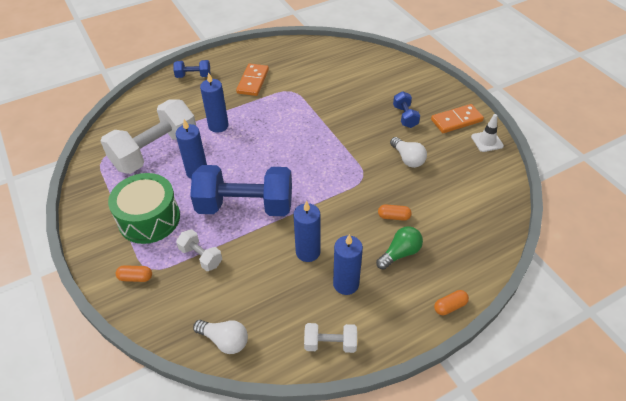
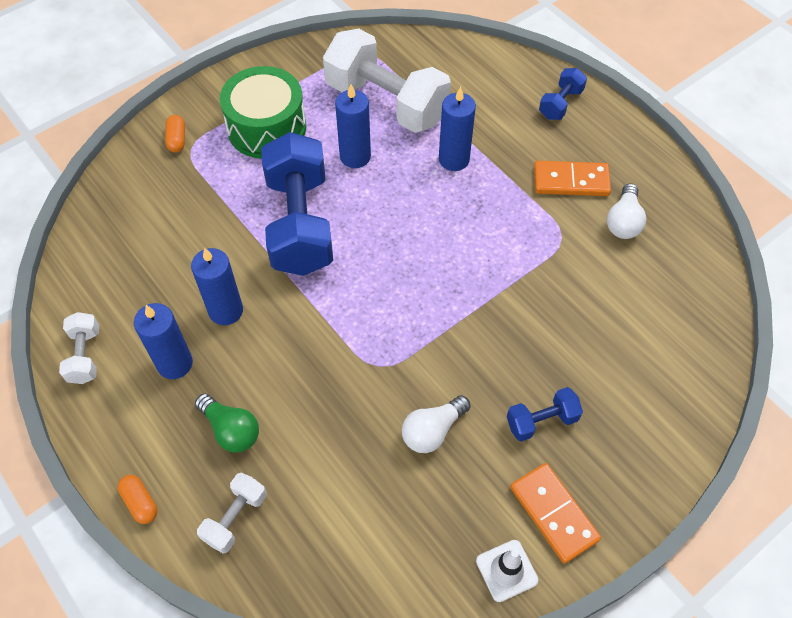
camera: 80 degrees right, 10 degrees up
(193, 76) = (560, 104): blue dumbbell -> blue dumbbell turned 45 degrees clockwise
(201, 256) = (211, 194): white dumbbell -> white dumbbell (235, 518)
(224, 340) = (92, 244): white light bulb -> white light bulb (623, 221)
(393, 217) = (301, 417): orange capsule -> none

